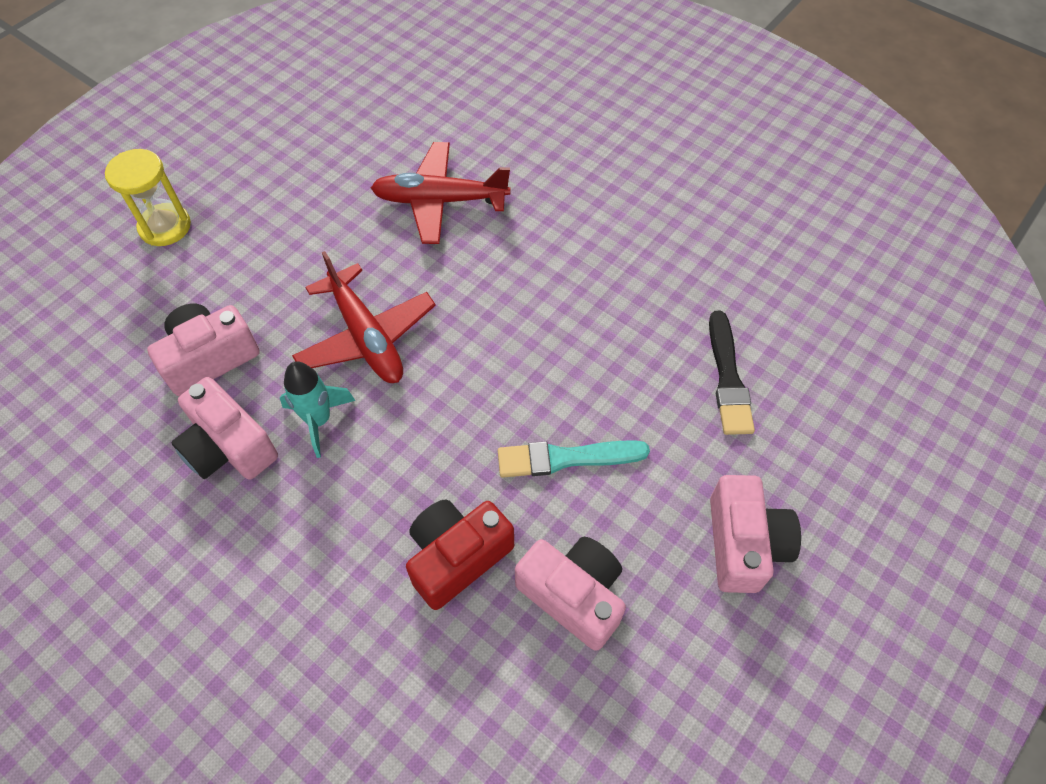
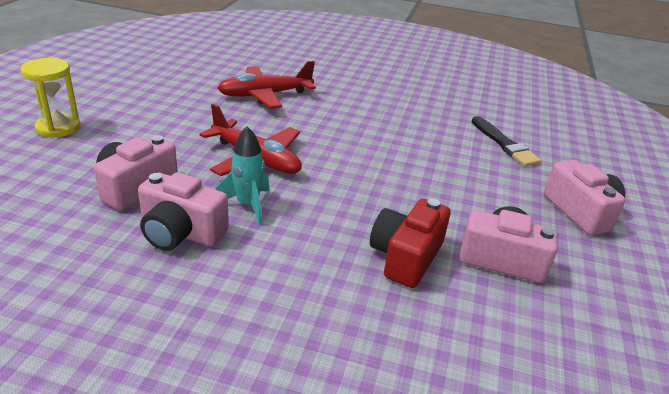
camera: 25 degrees left, 25 degrees down
(566, 458) = (439, 194): turquoise brush -> none

